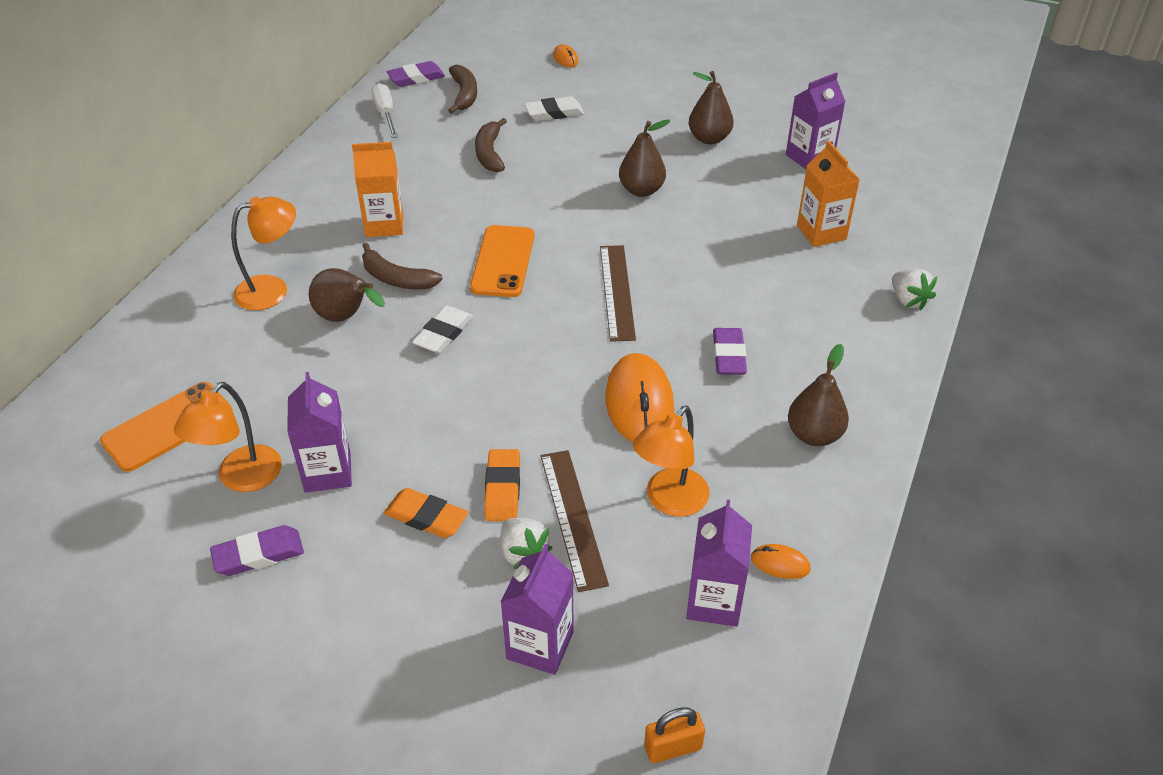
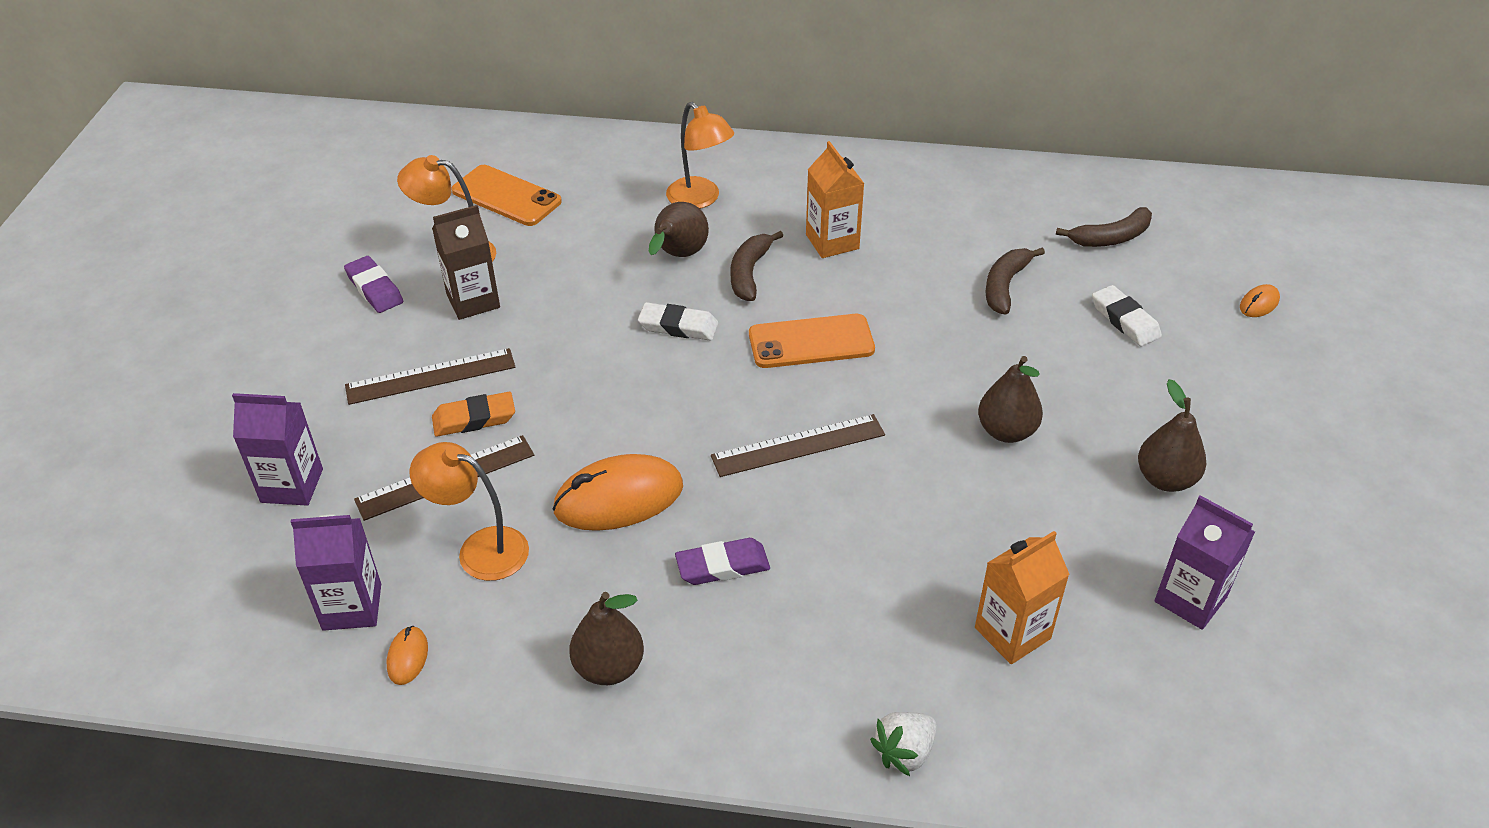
camera: 75 degrees right, 0 degrees up
(327, 472) = (473, 301): purple carton -> brown carton
(385, 114) = (1030, 190): white screwdriver -> none
(416, 78) = (1118, 193): purple eraser -> none
(426, 517) = (430, 376): orange eraser -> brown ruler
(490, 153) = (1005, 286): brown banana -> brown banana turned 45 degrees counterclockwise
(523, 553) = (396, 451): white strawberry -> none
(673, 747) = (184, 601): orange padlock -> none

